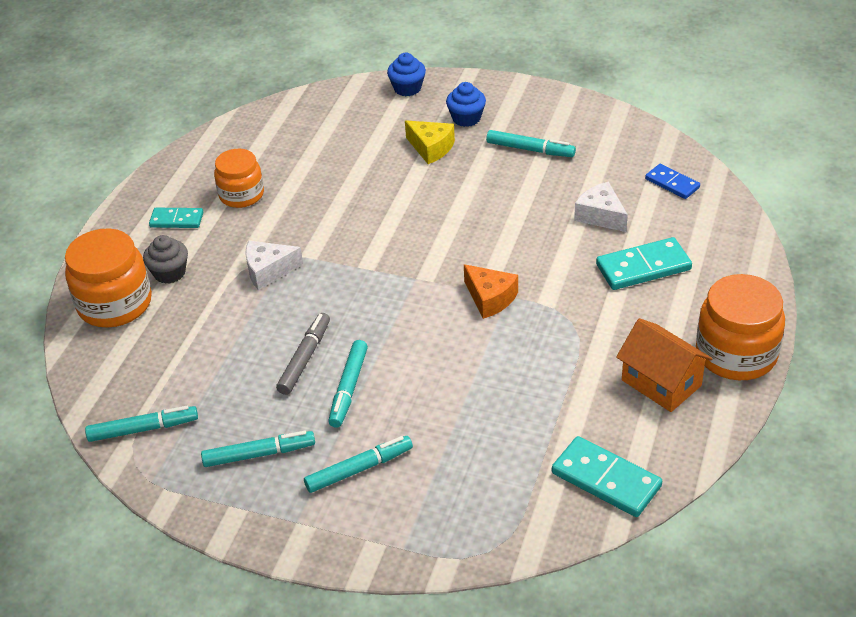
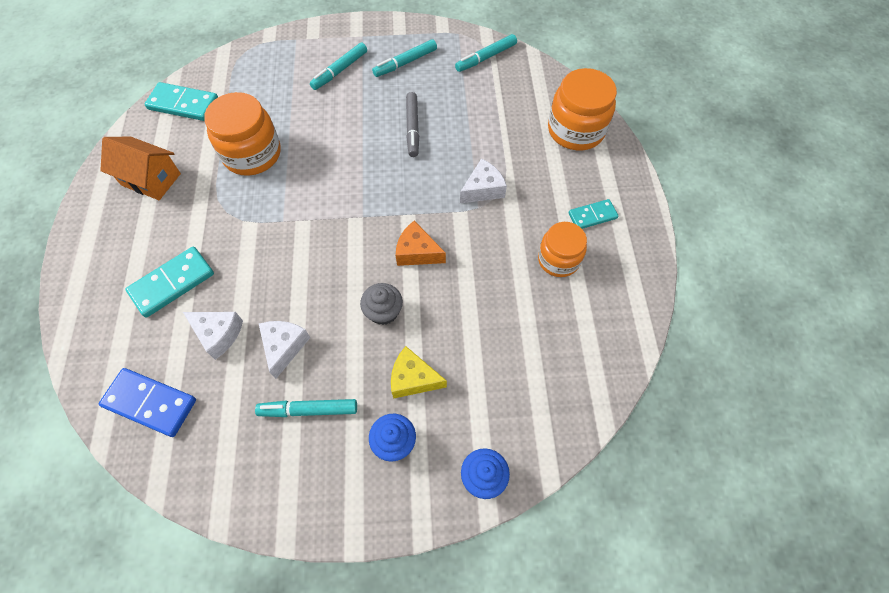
camera: 155 degrees right, 20 degrees up
(169, 273) = (557, 166): grey cupcake -> grey cupcake (383, 311)
(348, 388) = (371, 116): turquoise marker -> none
(490, 298) = (296, 214): orange cheese -> orange cheese (417, 252)
(539, 193) = (284, 347): none -> white cheese
(672, 183) = (150, 403): blue domino -> blue domino, size x1.61
(736, 354) = (93, 219): orange jar -> orange jar (252, 154)

